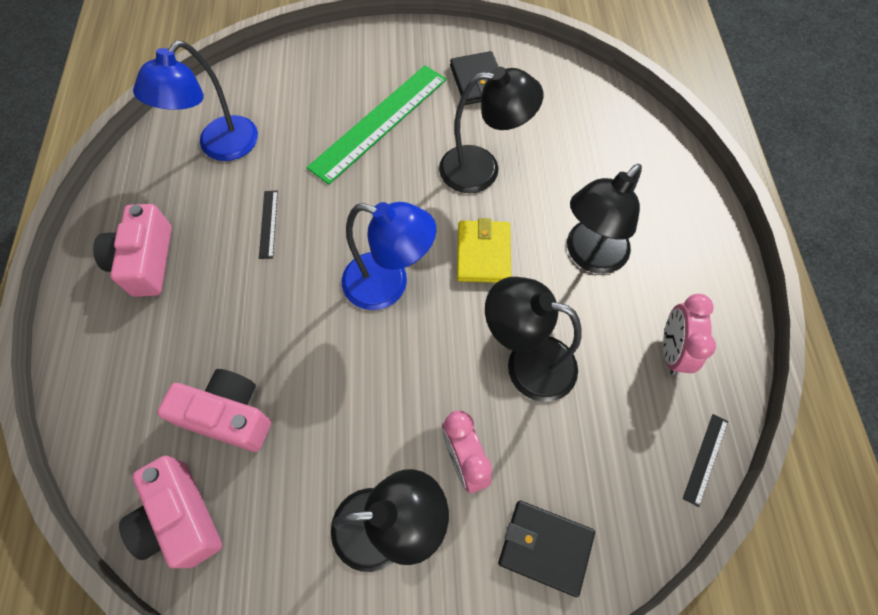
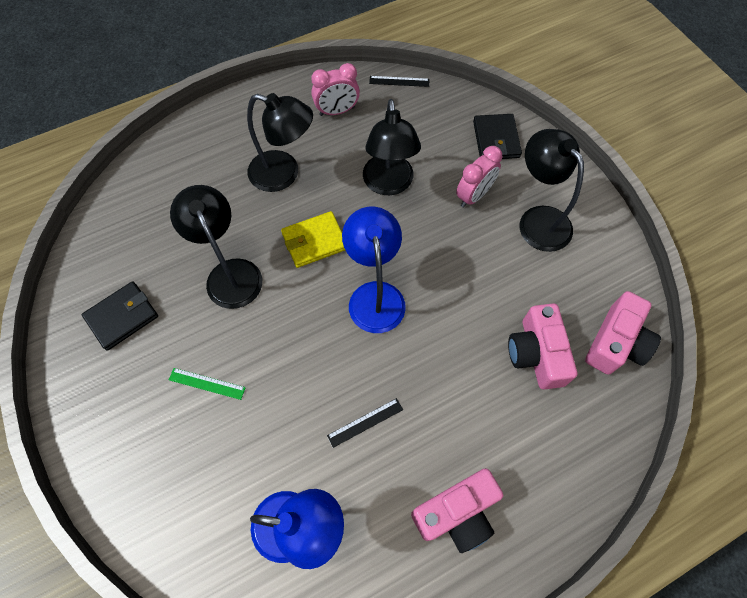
camera: 115 degrees left, 0 degrees up
(379, 122) = (207, 384): green ruler -> green ruler, size x0.42

